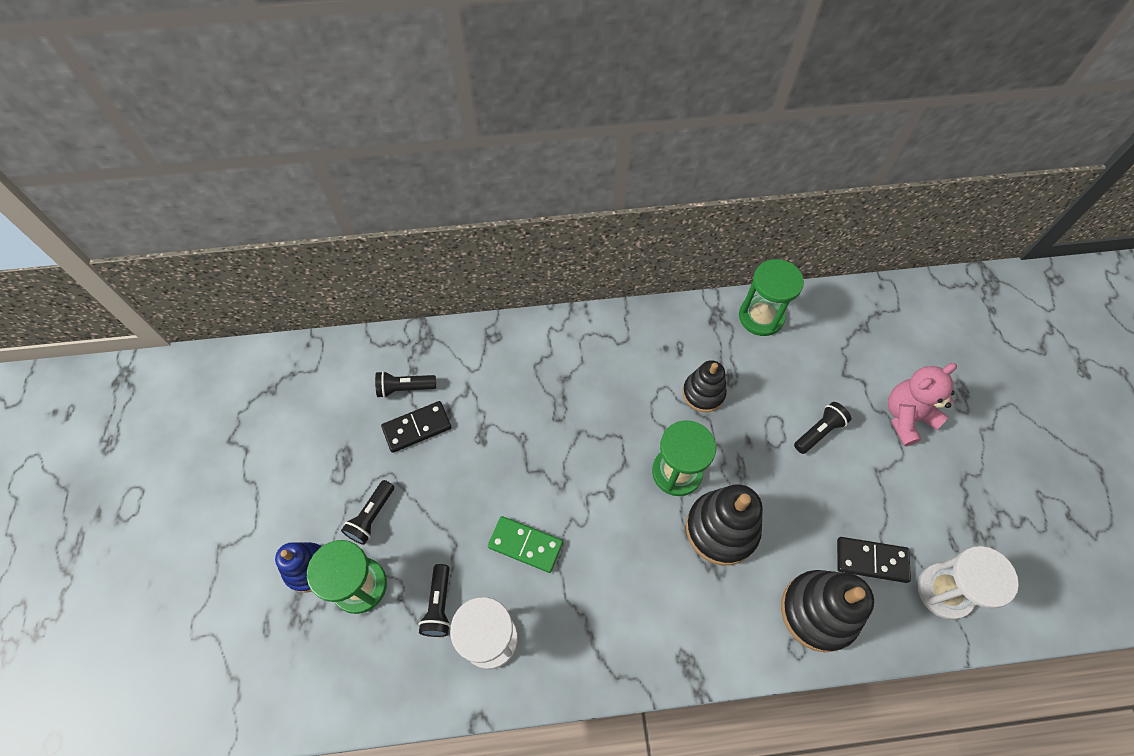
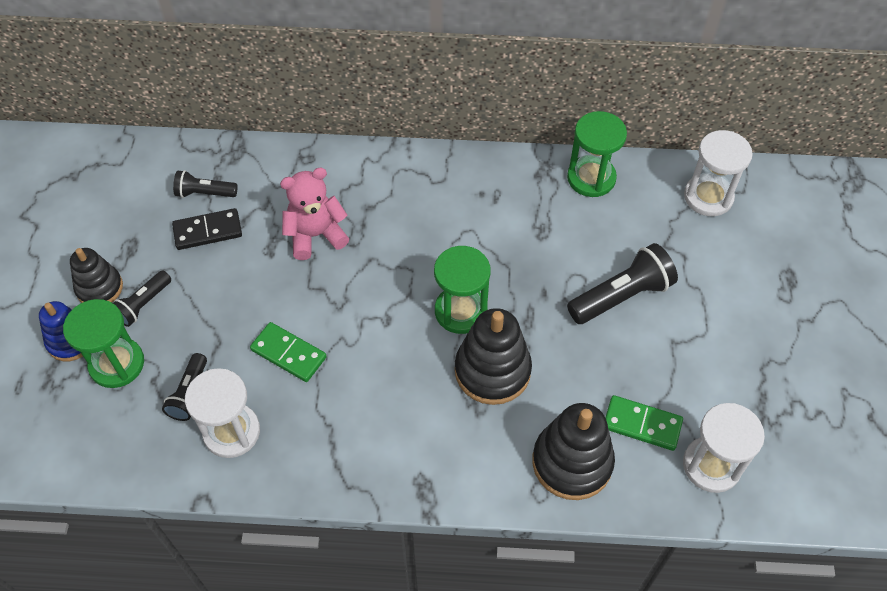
camera: 10 degrees right, 5 degrees down
(703, 393) = (509, 242): black stacking toy -> black stacking toy (99, 288)
(819, 432) = (621, 296): black flashlight -> black flashlight, size x1.68
(869, 319) = (708, 197): none -> white hourglass
(871, 560) = (642, 424): black domino -> green domino
(906, 417) = (720, 296): pink teddy bear -> pink teddy bear (315, 235)

